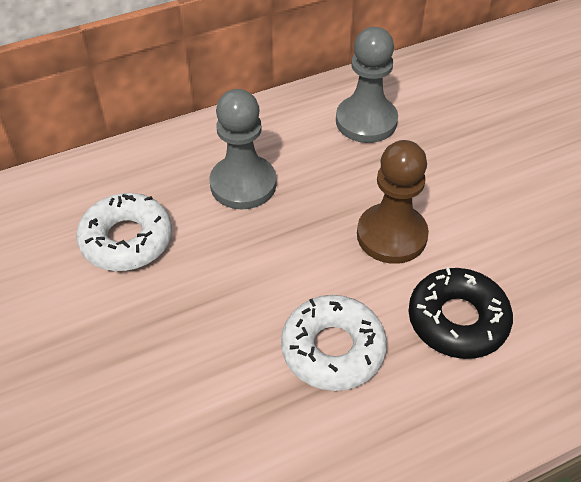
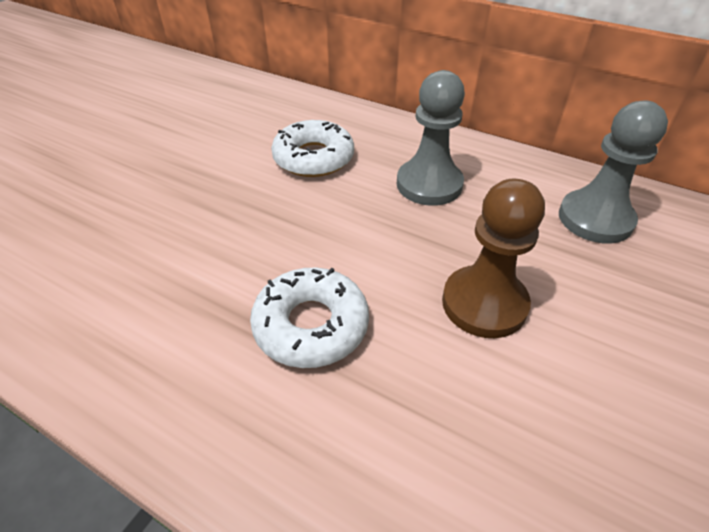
camera: 55 degrees right, 5 degrees down
(457, 320) = (435, 415): black donut -> none

